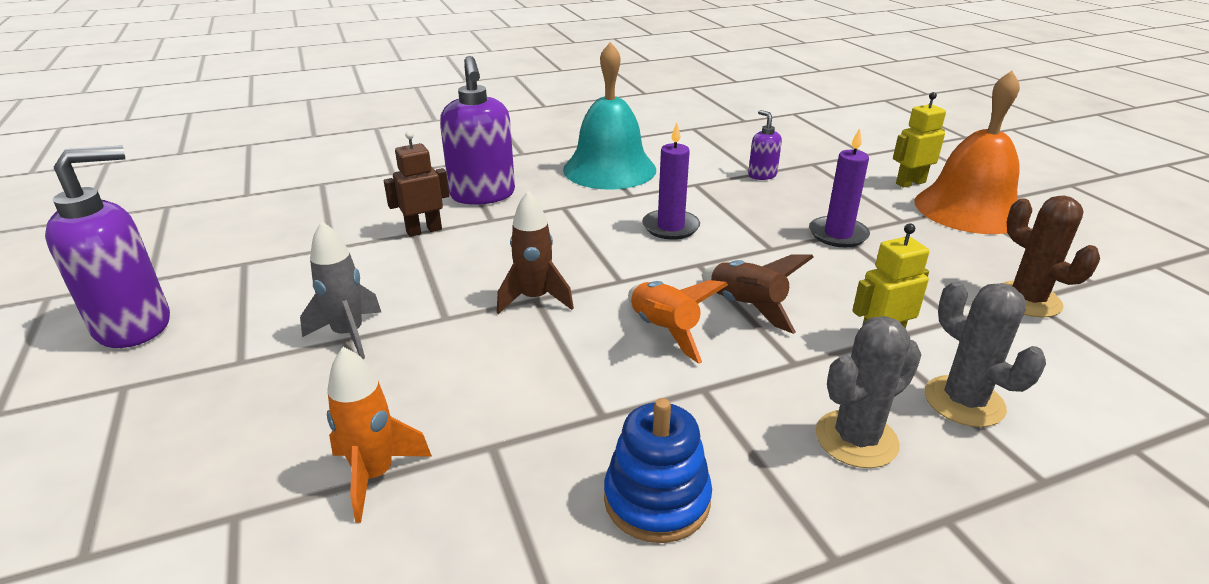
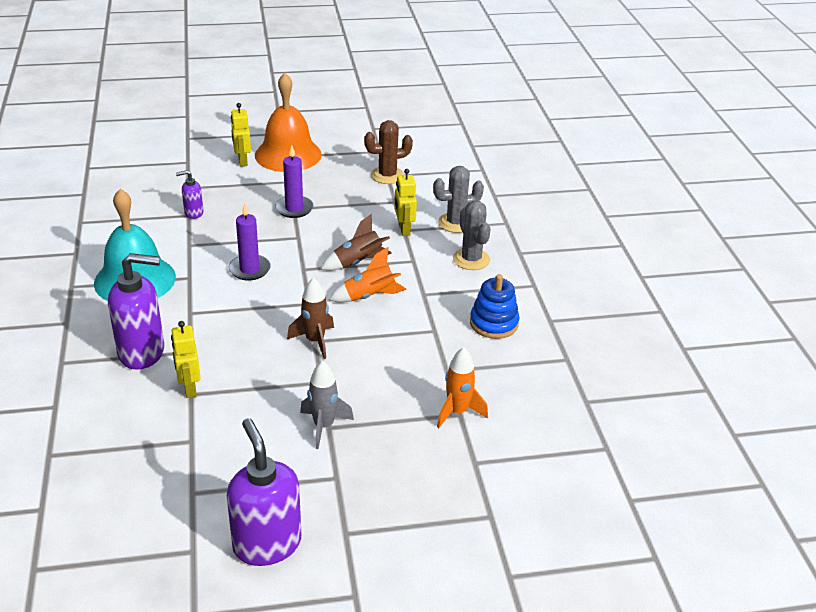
camera: 80 degrees left, 5 degrees up
(424, 230) = (189, 388): brown robot -> yellow robot

